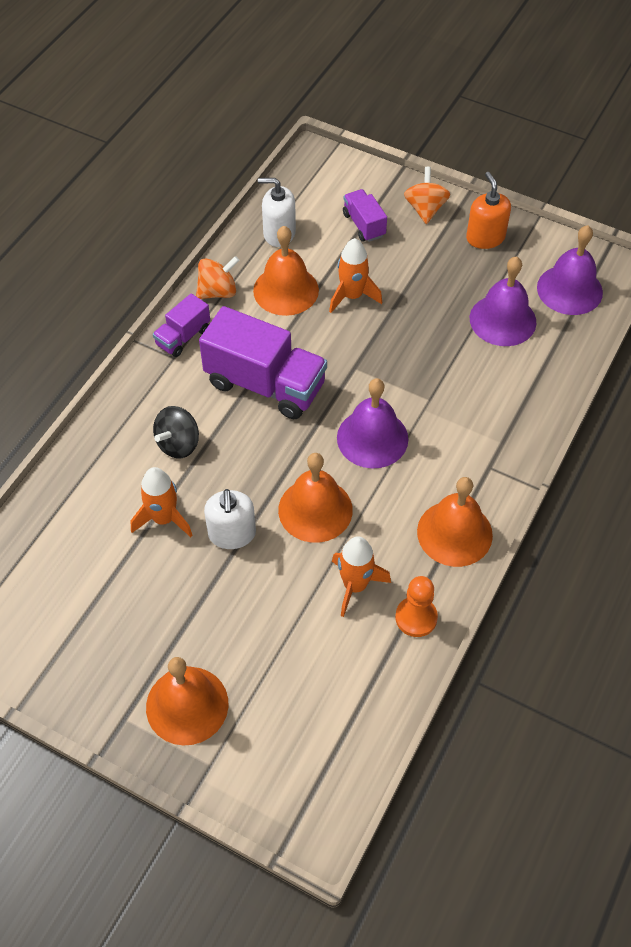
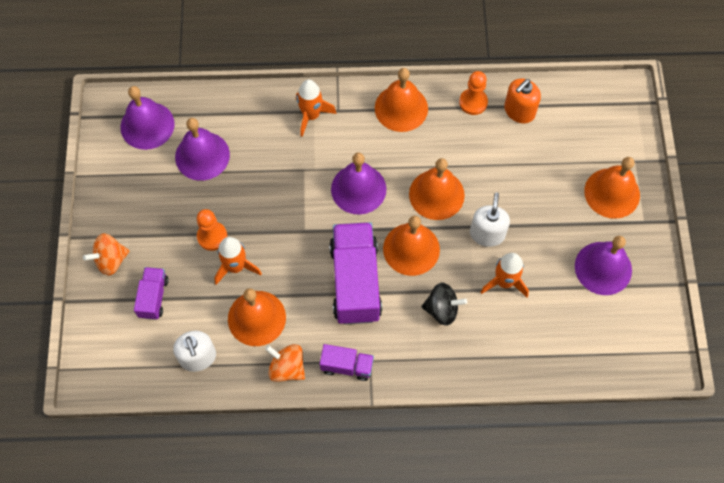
camera: 120 degrees left, 10 degrees up
(103, 631) = (603, 268): none -> purple bell
(232, 534) = (487, 234): white soap dispenser -> white soap dispenser turned 45 degrees counterclockwise
(266, 451) = (411, 249): none -> orange bell
(355, 585) = (474, 144): orange rocket -> orange rocket (311, 116)
(364, 225) = (153, 297): purple truck -> purple truck turned 150 degrees clockwise
(399, 291) = (212, 236): none -> orange pawn
(485, 237) = (121, 203): orange soap dispenser -> orange soap dispenser (519, 111)

